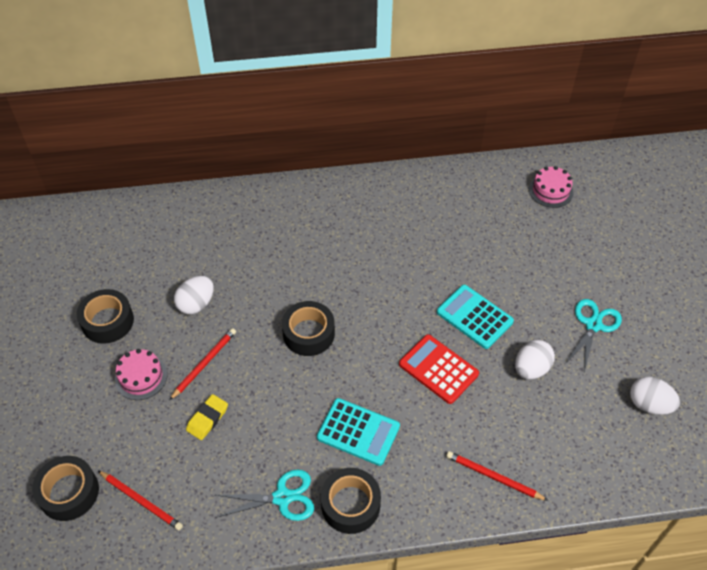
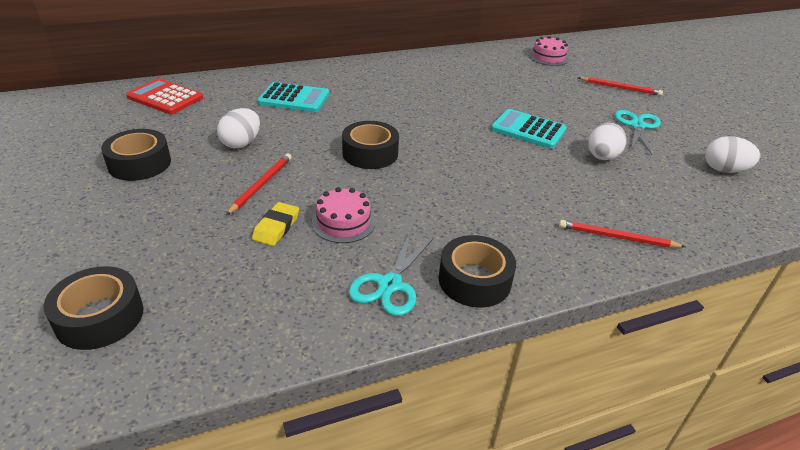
camera: 15 degrees left, 15 degrees down
(141, 377) = (187, 202): pink cake -> pink cake (343, 222)
(141, 501) = (206, 312): red pencil -> red pencil (620, 88)
(282, 497) = (390, 284): turquoise scissors -> turquoise scissors turned 135 degrees clockwise
(358, 432) = (455, 219): turquoise calculator -> turquoise calculator (294, 98)
(438, 369) = (514, 165): red calculator -> red calculator (165, 97)

